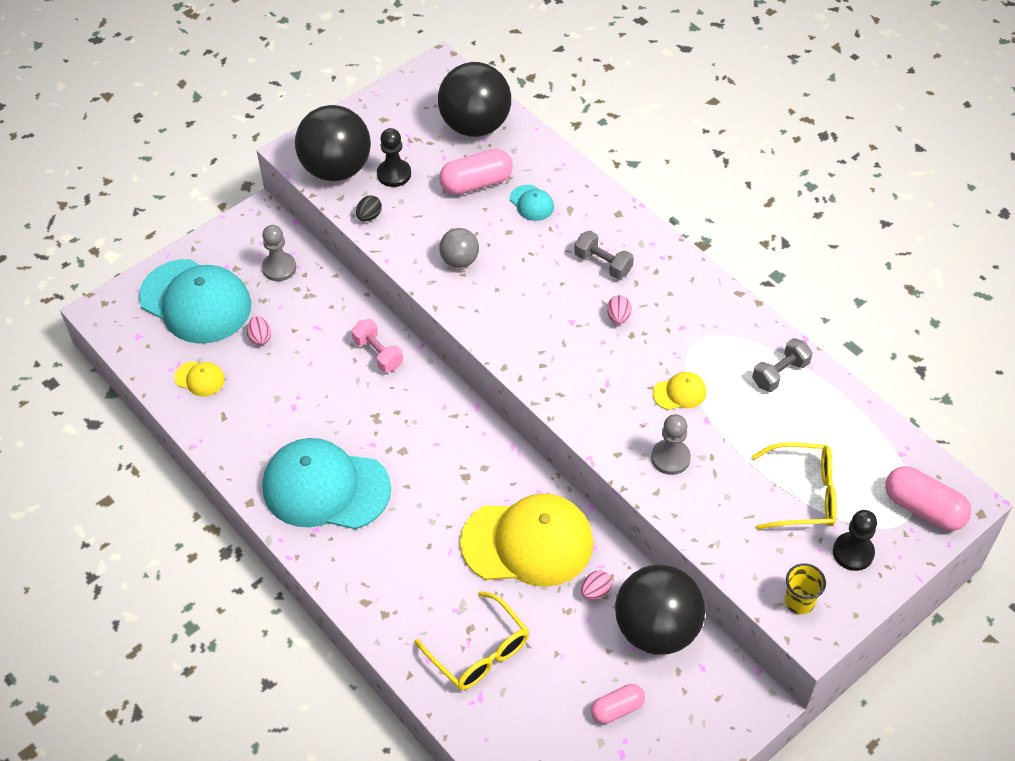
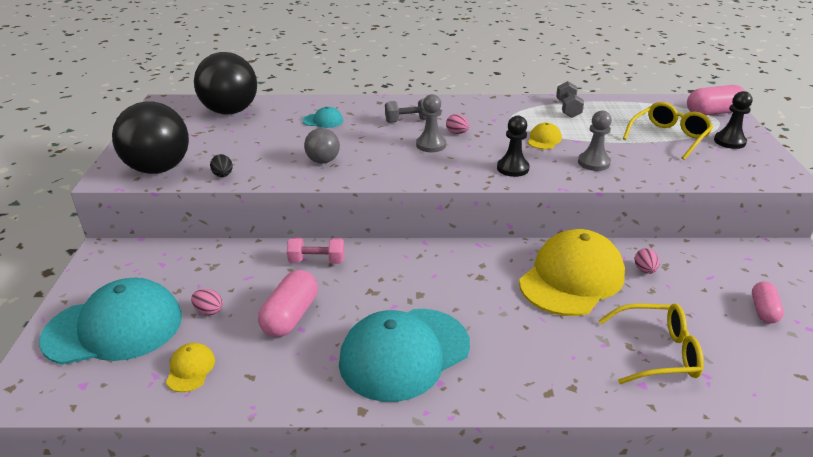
camera: 50 degrees left, 20 degrees down
(200, 378) = (190, 369): yellow cap -> yellow cap turned 60 degrees counterclockwise
(279, 268) = (165, 267): grey pawn -> grey pawn (431, 145)
(394, 174) = (208, 151): black pawn -> black pawn (513, 168)
(476, 183) = (273, 129): pink capsule -> pink capsule (290, 316)
(656, 629) = (700, 261): black ball -> none
(799, 601) = (756, 171): yellow cup -> none

